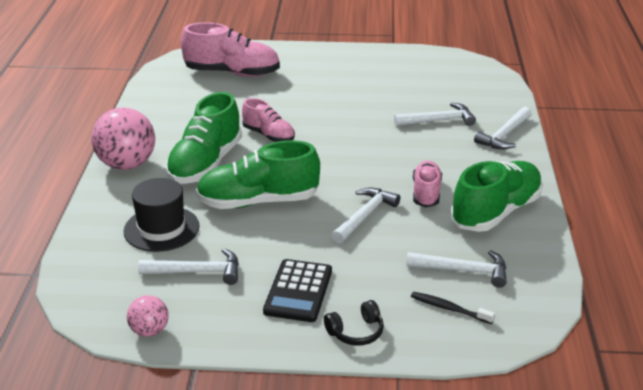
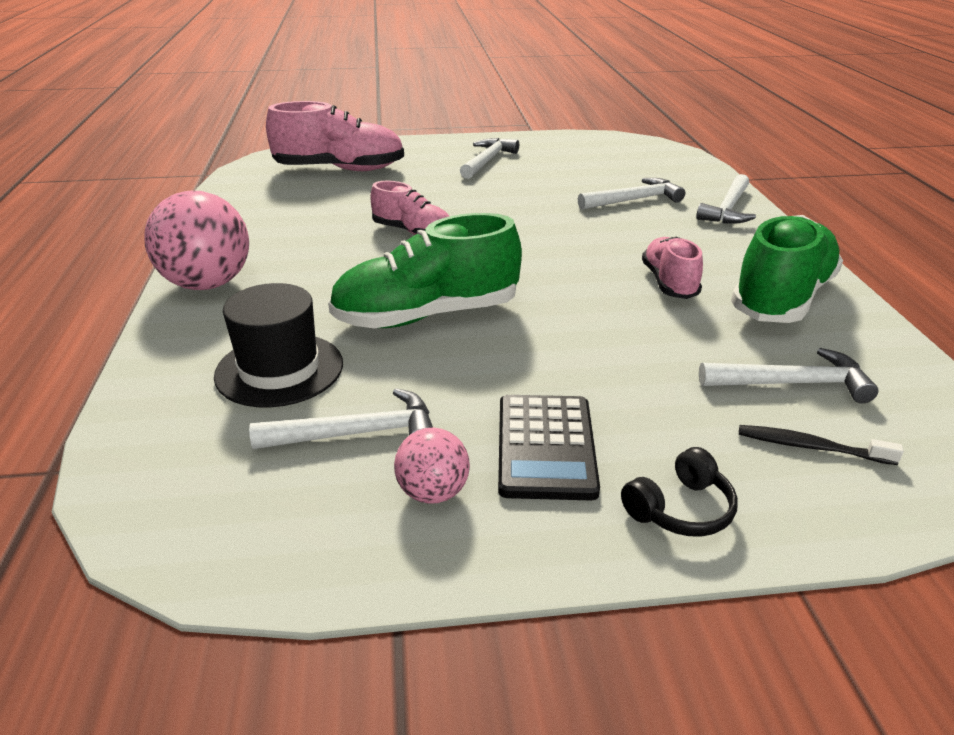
camera: 10 degrees left, 0 degrees up
(149, 331) = (291, 558): pink ball -> pink ball (433, 493)
(205, 164) = (330, 273): green shoe -> none
(365, 216) = (597, 320): white hammer -> white hammer (487, 161)

